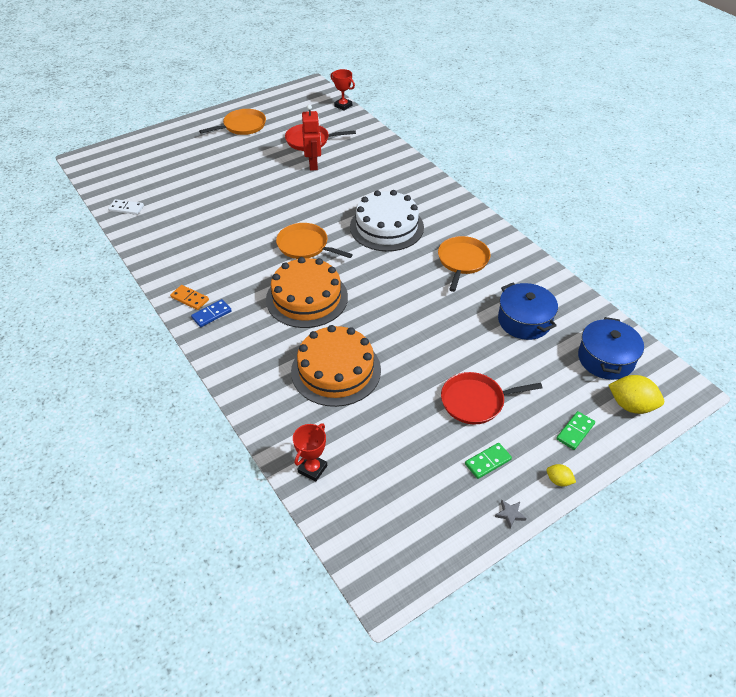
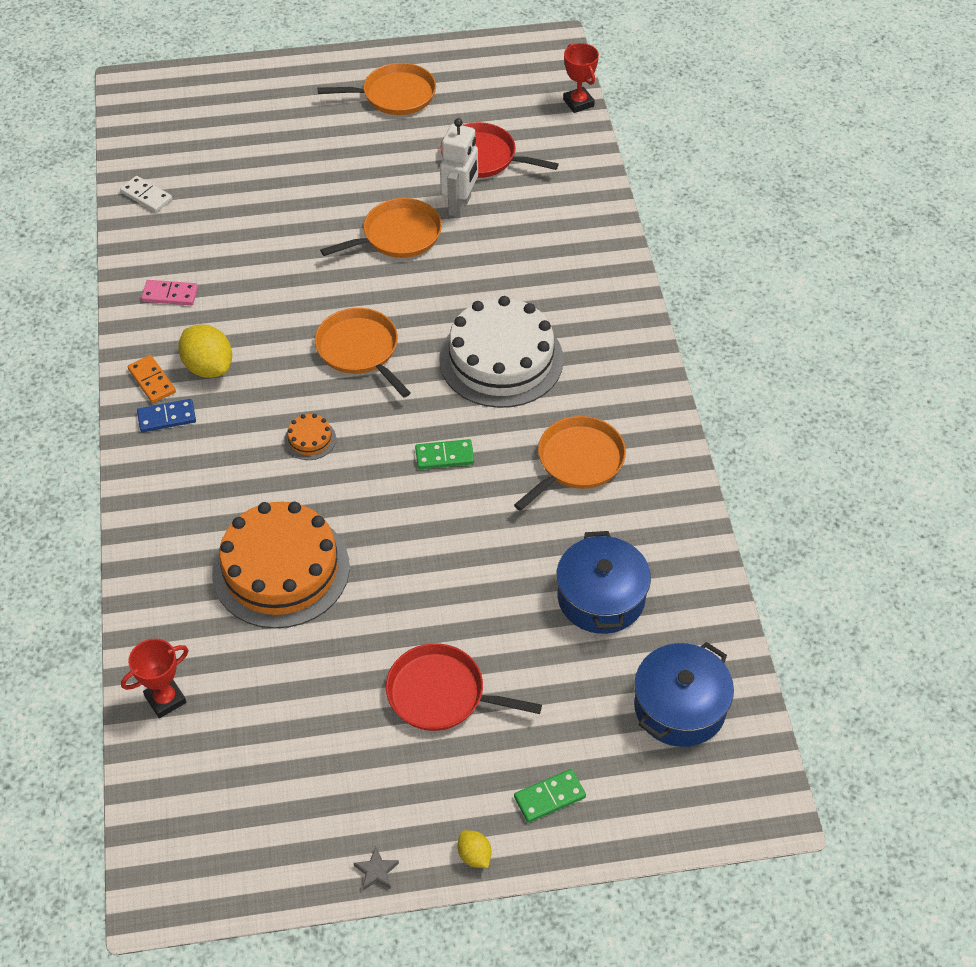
camera: 25 degrees right, 5 degrees up
(173, 252) = (170, 294): none -> pink domino
(288, 187) = (398, 235): none -> orange pan
(307, 298) = (310, 439): orange cake -> orange cake, size x0.40
(313, 164) = (460, 205): red robot -> white robot
(488, 462) = (397, 788): green domino -> green domino (444, 456)
(631, 405) = (662, 793): yellow lemon -> yellow lemon (208, 367)

